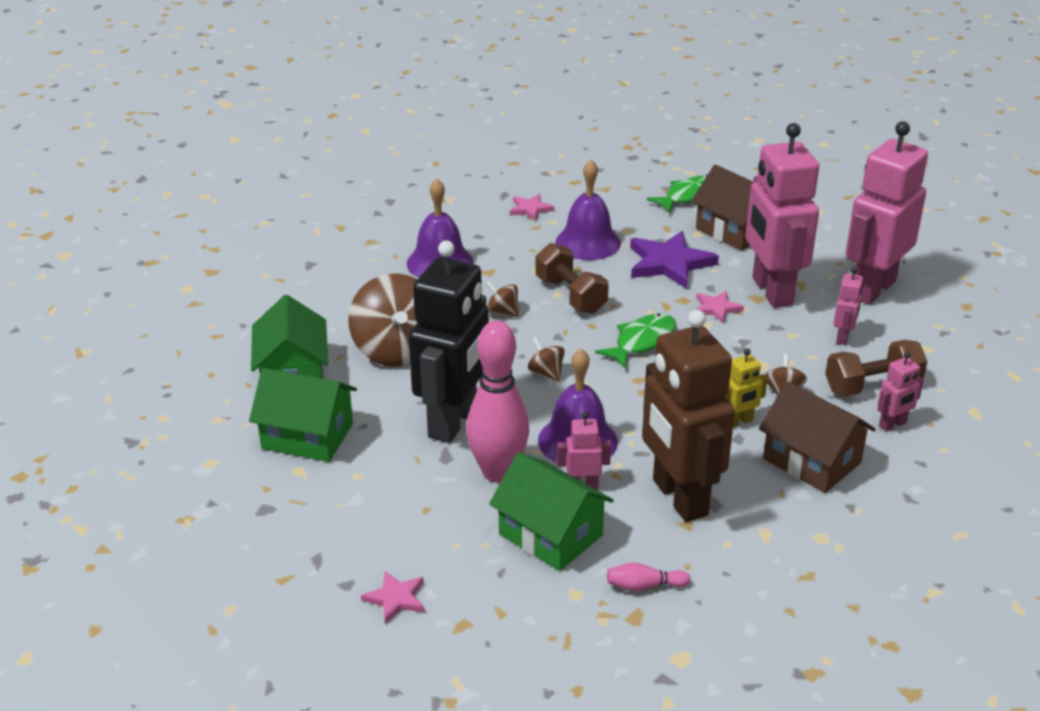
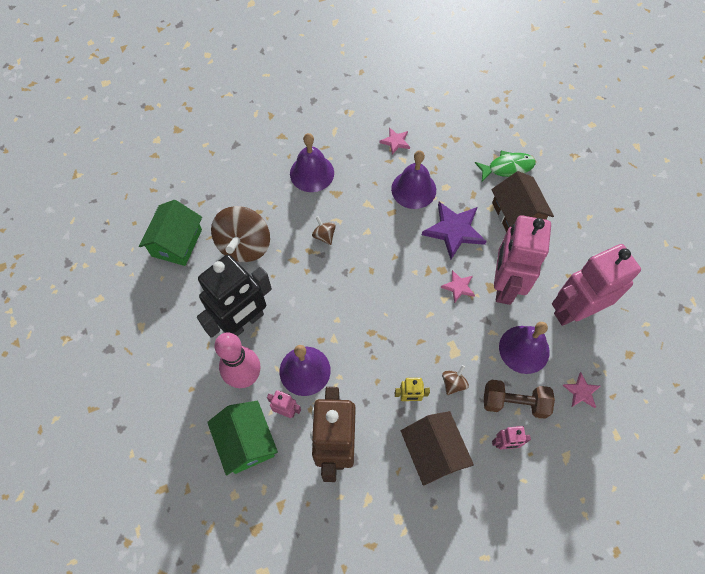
camera: 25 degrees right, 30 degrees up
(307, 436) = (159, 299): green house -> none
(395, 598) = (139, 452): pink star -> pink star (581, 392)
(546, 373) = (319, 302): brown spinning top -> none
(570, 295) = (374, 237): brown dumbbell -> none
(642, 341) = (393, 298): green fish -> none
(644, 586) = (274, 508): pink bowling pin -> none
(843, 337) = (524, 349): pink robot -> purple bell

